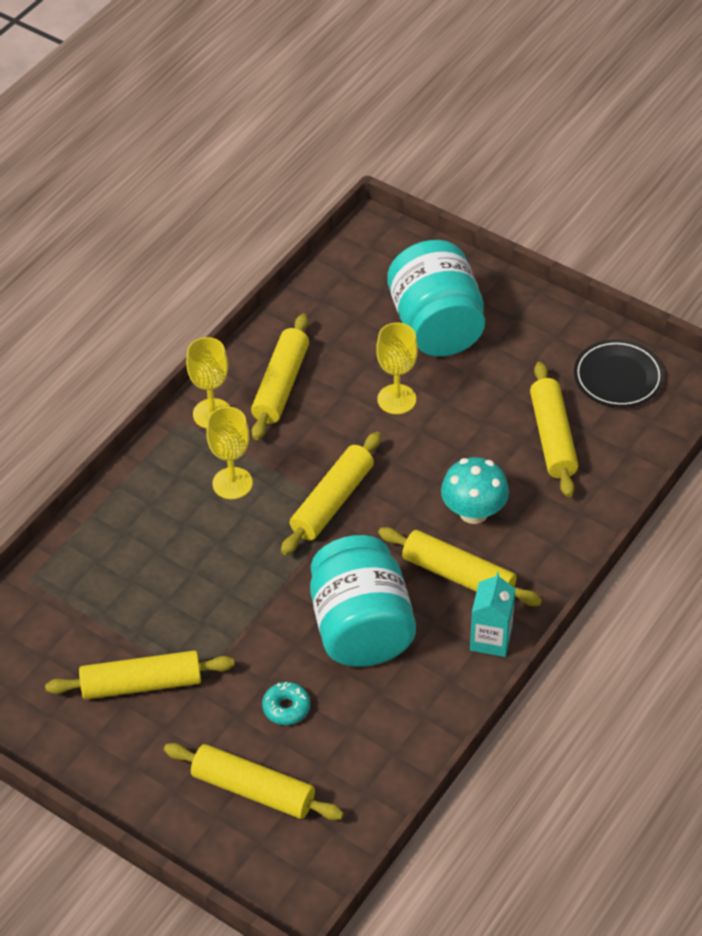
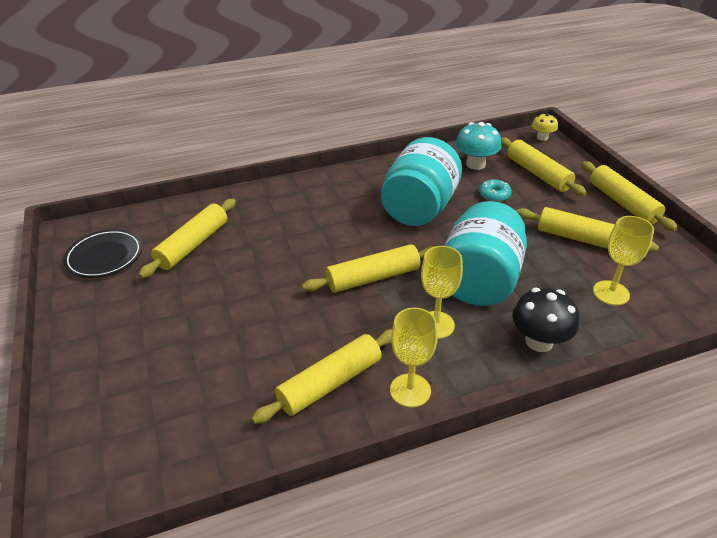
camera: 145 degrees left, 10 degrees down
(128, 517) = (539, 341): none -> black mushroom
(293, 896) = (542, 137): none -> yellow mushroom
(396, 399) = (256, 321): yellow goblet -> yellow goblet (611, 293)
(436, 326) = (157, 361): turquoise jar -> turquoise jar (479, 281)
(458, 575) = (338, 207): yellow rolling pin -> yellow rolling pin (623, 203)
(473, 512) = (291, 230): turquoise mushroom -> turquoise mushroom (475, 164)
(491, 639) = (353, 176): turquoise carton -> none

